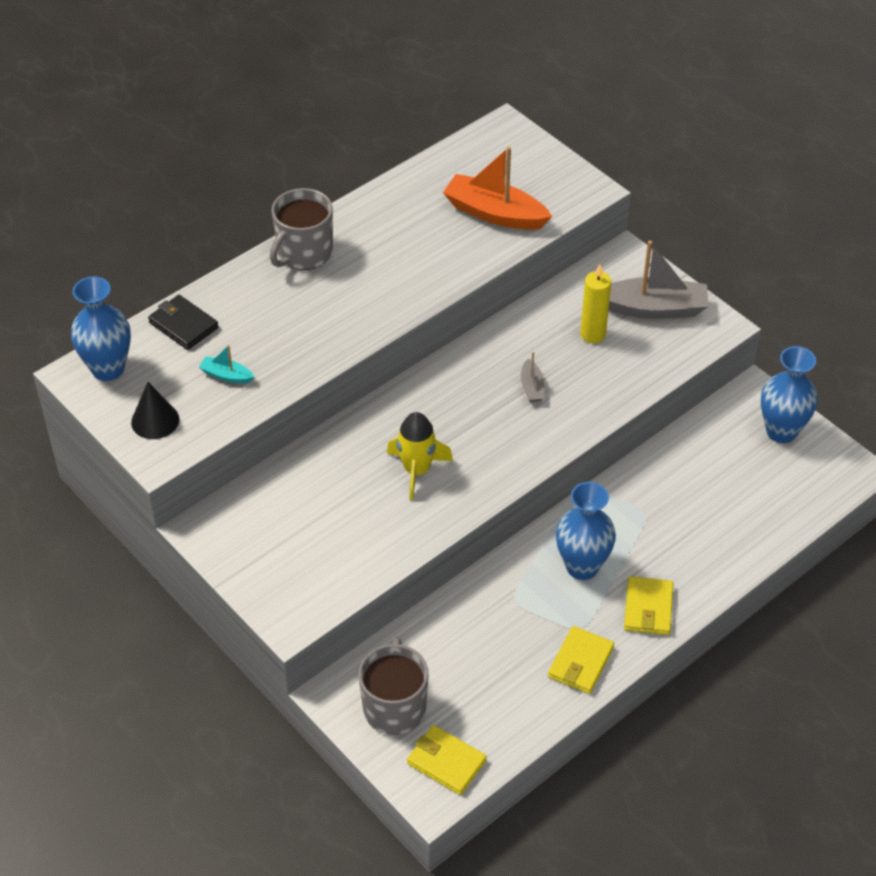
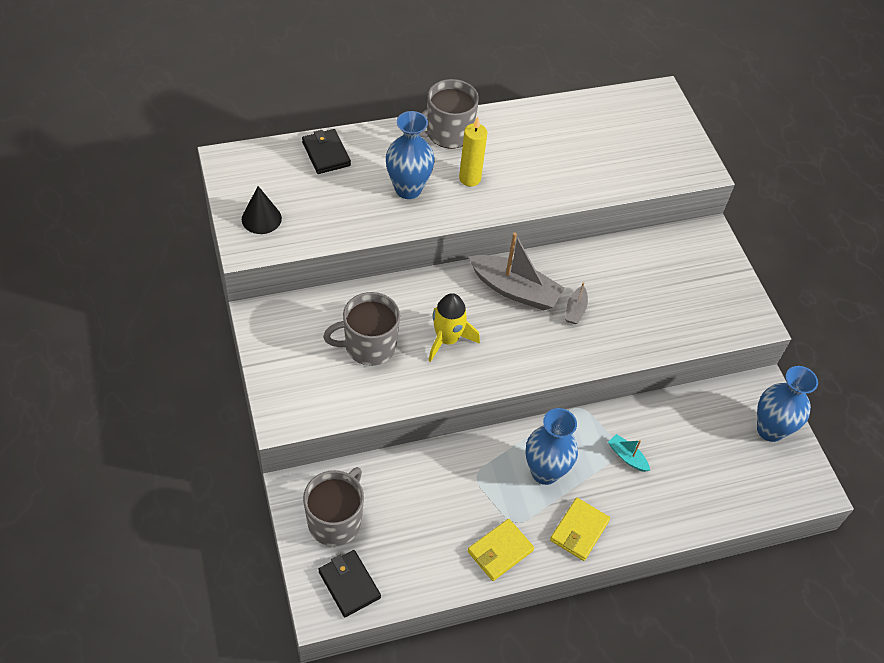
camera: 20 degrees right, 5 degrees up
(108, 369) = (251, 165): blue vase -> blue vase (408, 189)
(226, 375) = (334, 205): turquoise boat -> turquoise boat (627, 457)
(338, 511) = (369, 346): none -> grey mug
(446, 762) = (349, 585): yellow wallet -> black wallet
(495, 213) = (614, 159): orange boat -> none
(593, 334) = (648, 287): yellow candle -> yellow candle (470, 178)
(654, 308) = (709, 286): grey boat -> grey boat (515, 290)

